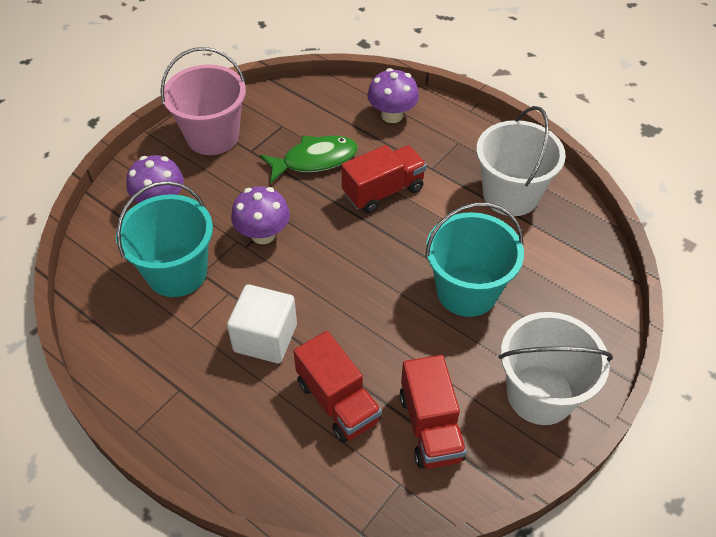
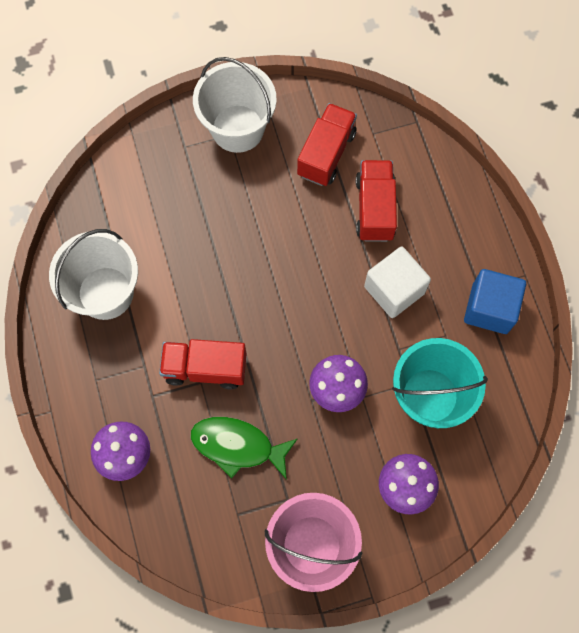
camera: 145 degrees left, 20 degrees up
(158, 376) = (489, 308): none -> blue cube
(467, 291) = (218, 231): turquoise bucket -> none

